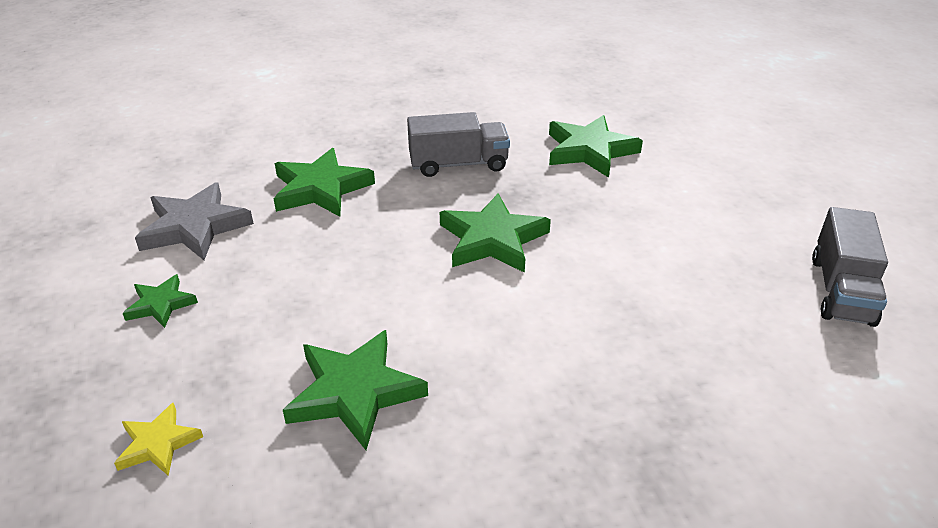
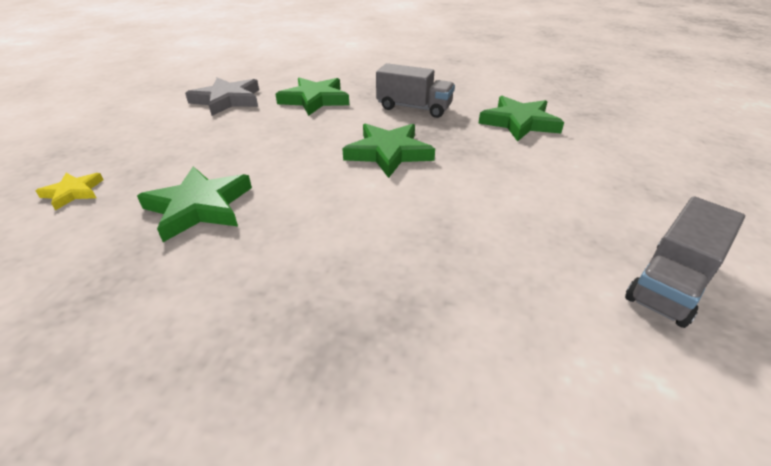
camera: 30 degrees right, 0 degrees up
(160, 304) = (165, 129): green star -> none

